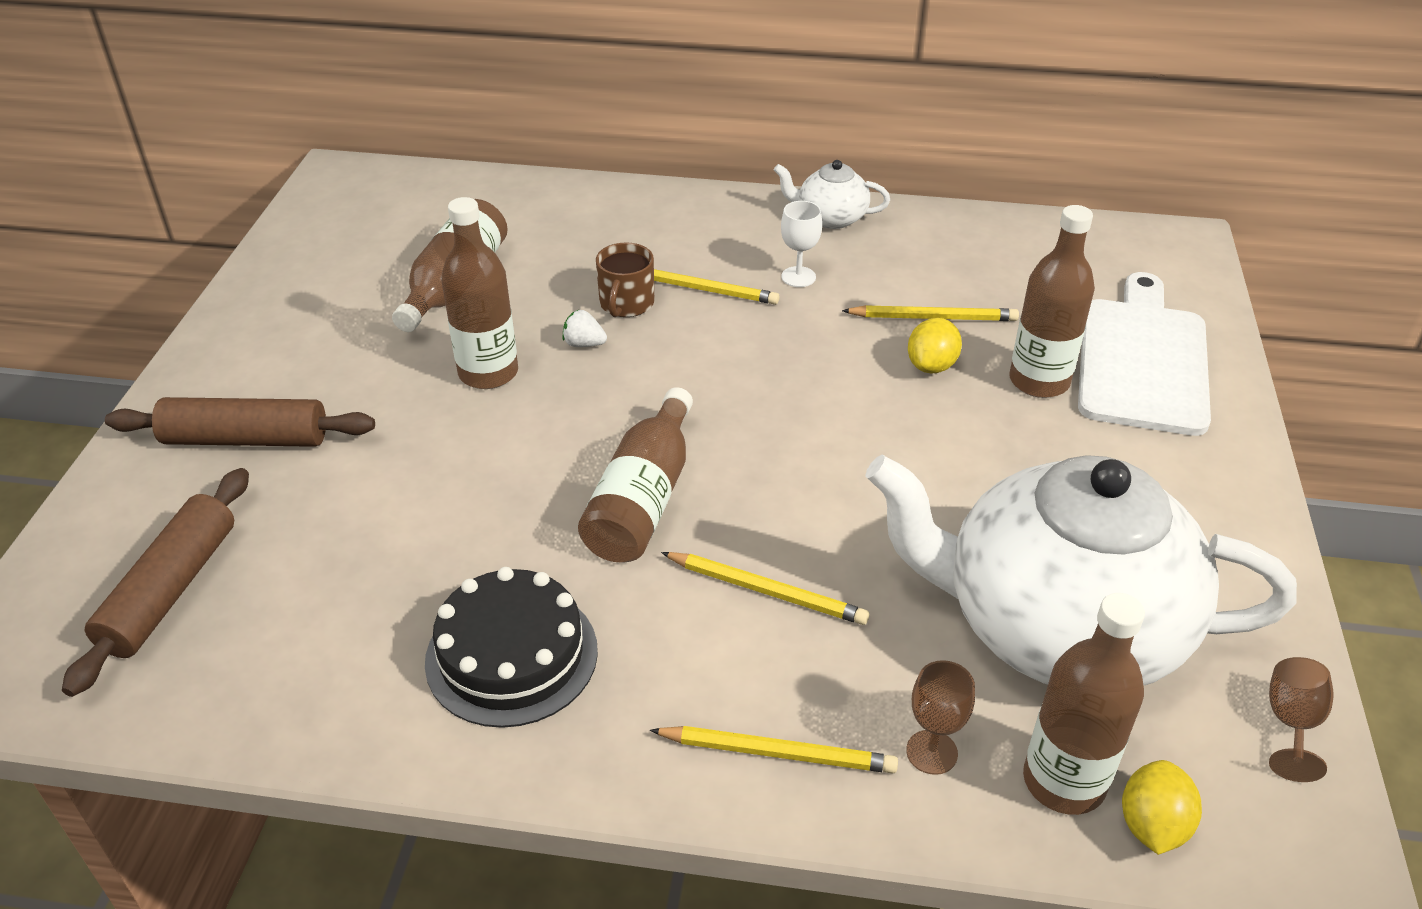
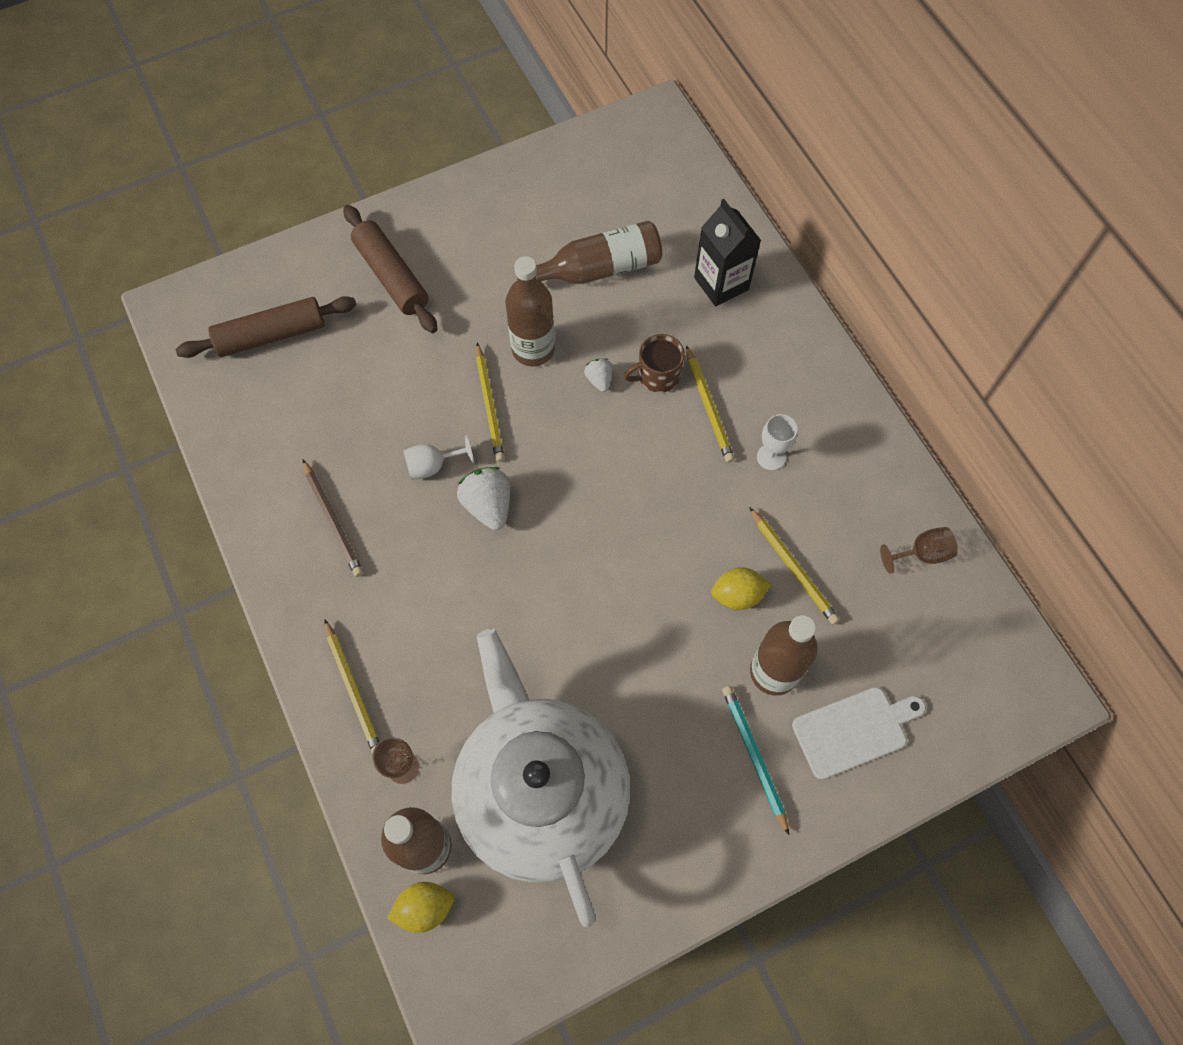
camera: 55 degrees right, 25 degrees up
(511, 655) = (333, 520): black cake -> brown pencil
(539, 523) = (432, 466): none -> white goblet
(574, 220) = (721, 283): none -> black carton
(643, 499) = (488, 505): brown bottle -> white strawberry
(766, 591) = (462, 615): yellow pencil -> yellow pencil (489, 405)
(830, 218) = (861, 435): white teapot -> none
(1126, 438) = (754, 756): none -> turquoise pencil
(1142, 360) = (853, 731): white cutting board -> white cutting board, size x0.64
(1291, 723) = (552, 960): brown goblet -> brown goblet (922, 554)

